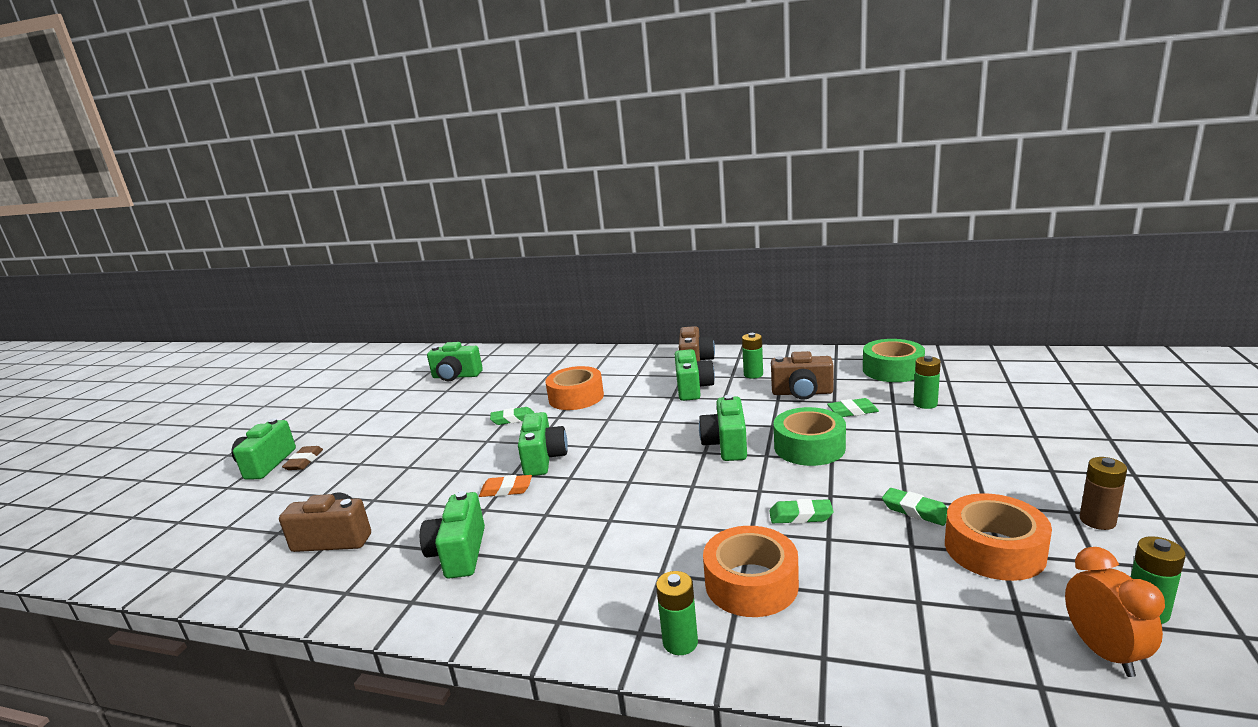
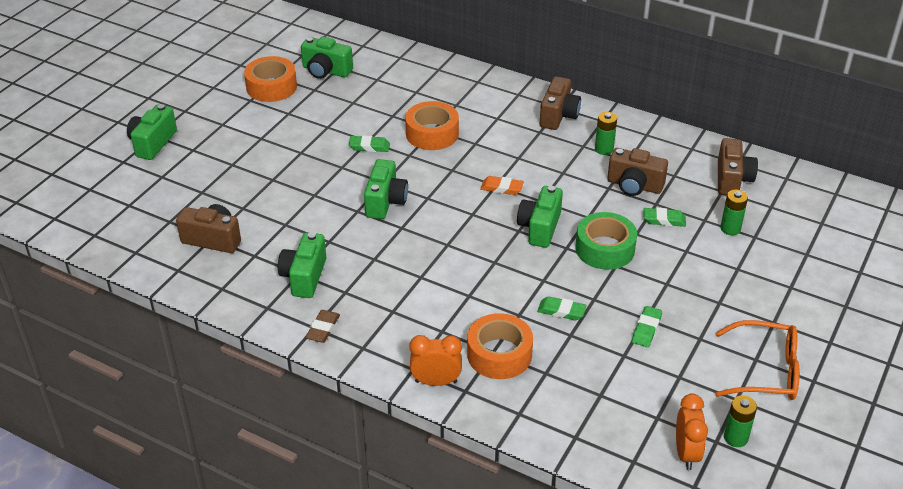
camera: 10 degrees right, 20 degrees up
(304, 461) = (185, 149): brown eraser -> brown eraser (323, 329)
(506, 490) = (349, 226): orange eraser -> orange eraser (501, 188)
(680, 642) = (436, 382): green battery -> orange clock
(693, 388) = (541, 152): green camera -> none
(892, 370) = (732, 179): green tape -> brown camera
(915, 511) = (646, 329): green eraser -> green eraser turned 60 degrees clockwise
(994, 549) = (677, 373): orange tape -> orange tape (271, 87)
(1097, 521) = (766, 371): brown battery -> orange glasses

